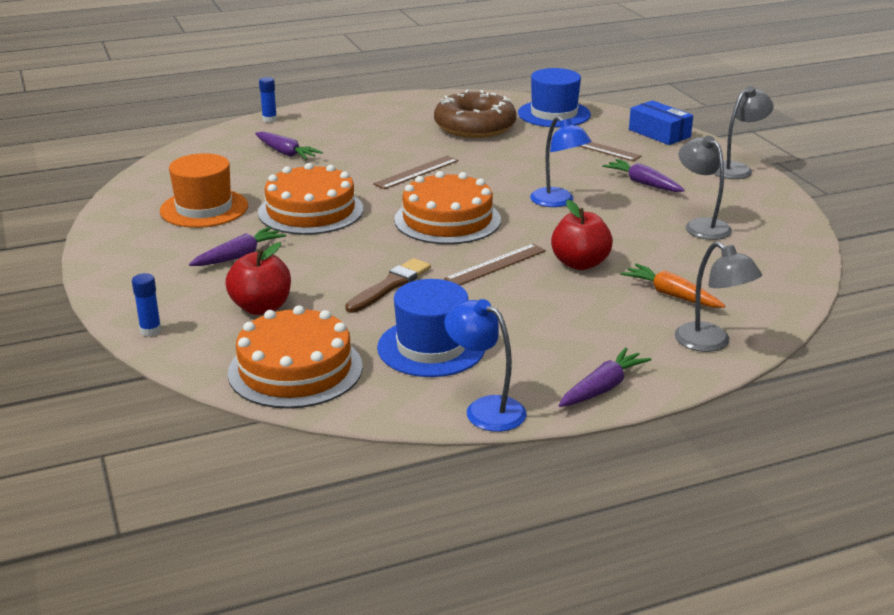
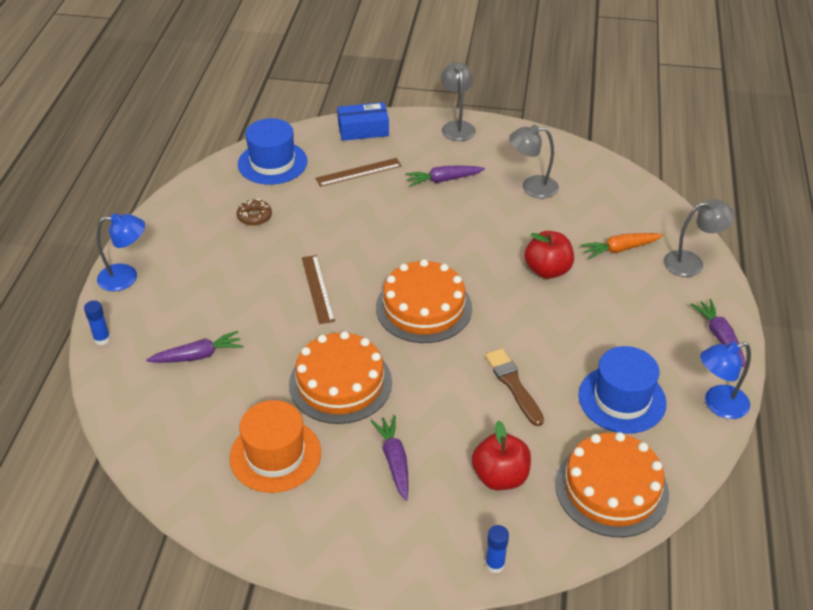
camera: 60 degrees left, 15 degrees up
(475, 126) = (254, 216): brown donut -> brown donut, size x0.43
(495, 265) = (519, 313): brown ruler -> none
(558, 202) = (439, 235): blue lamp -> blue lamp (126, 277)

